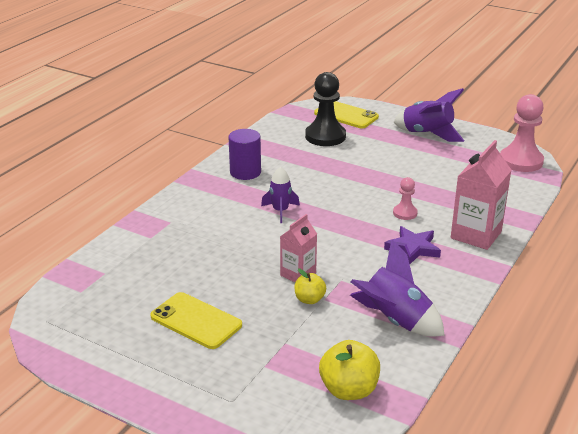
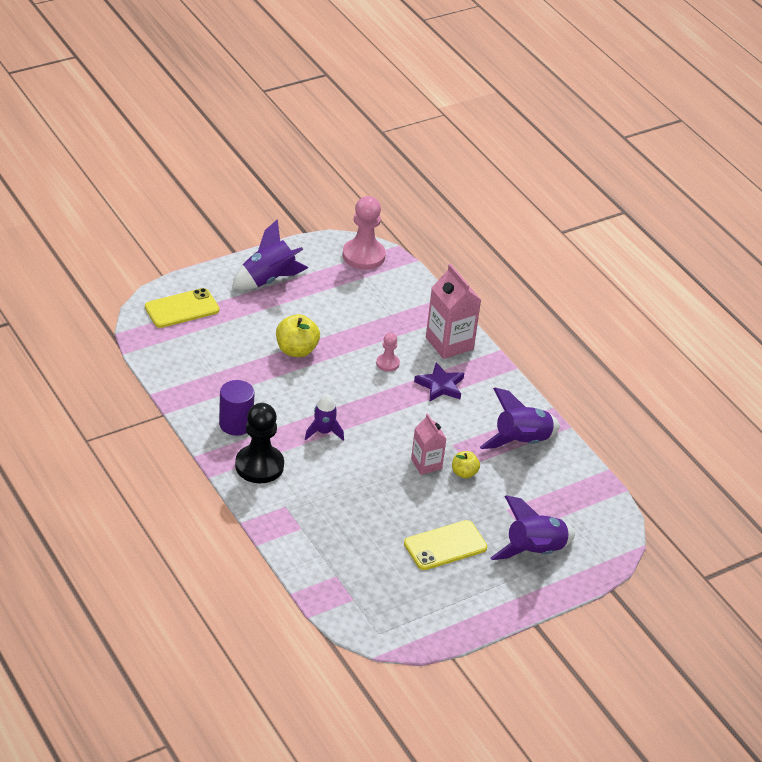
camera: 65 degrees left, 10 degrees up
(239, 383) = (534, 551): none -> purple rocket
(325, 136) = (213, 343): black pawn -> black pawn (259, 466)
(349, 390) = (578, 501): yellow apple -> yellow apple (296, 350)

